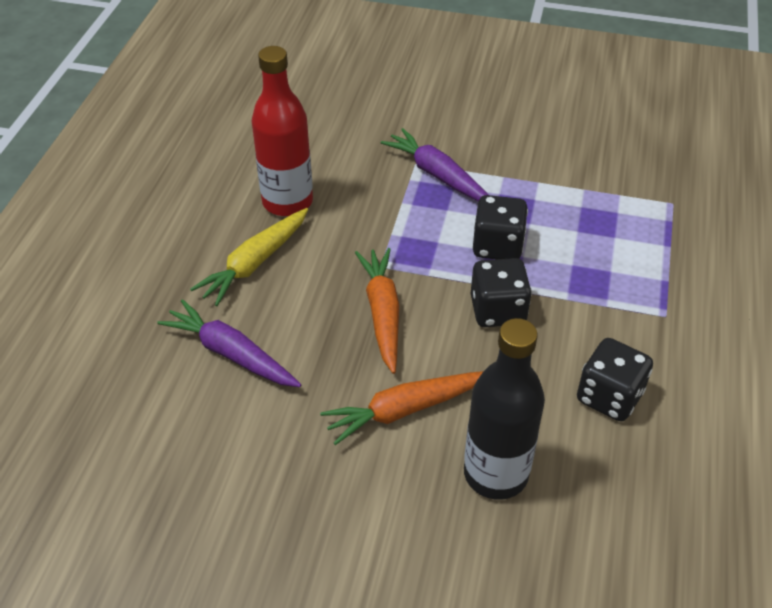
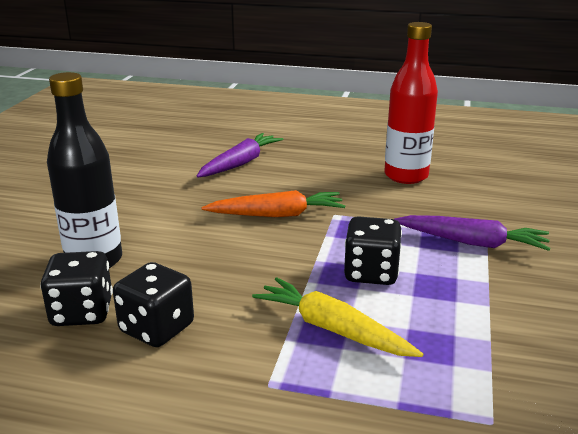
camera: 90 degrees right, 20 degrees down
(254, 263) = (331, 167): yellow carrot -> yellow carrot (332, 329)
(404, 410) = (172, 223): orange carrot -> none
(437, 175) = (472, 242): purple carrot -> purple carrot turned 60 degrees clockwise
(497, 310) = (279, 269): black dice -> black dice (82, 312)

